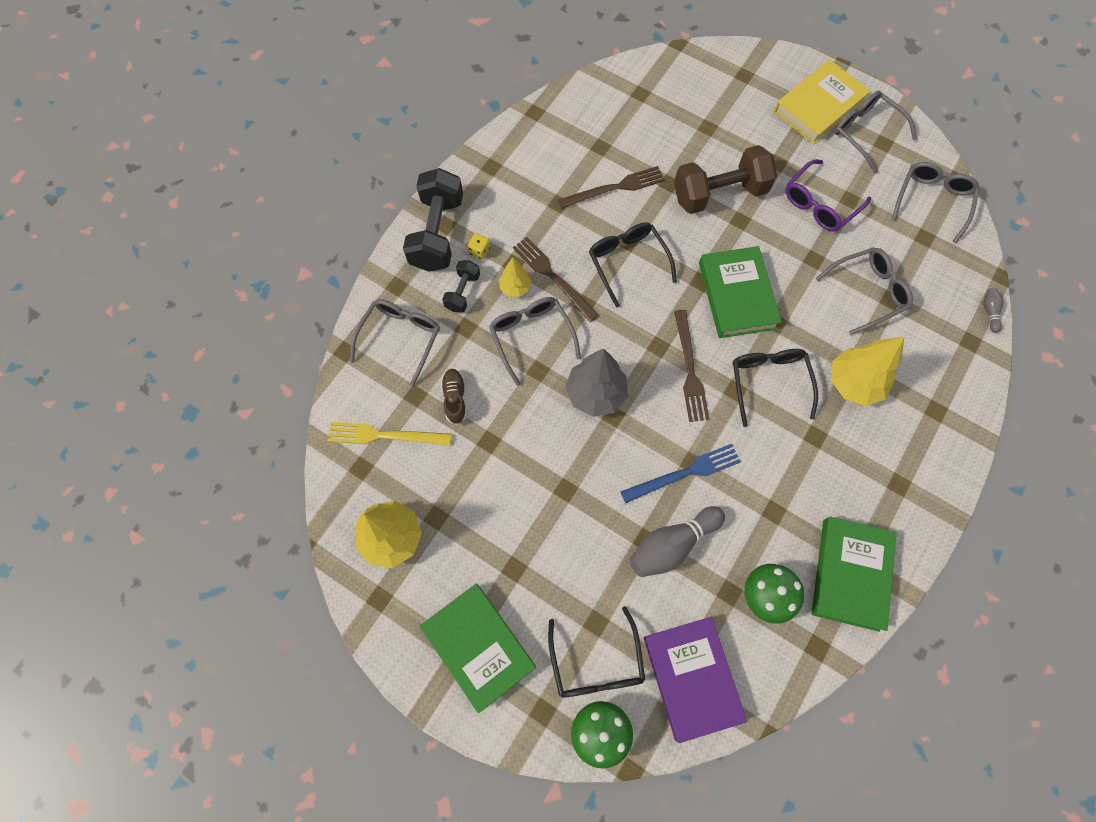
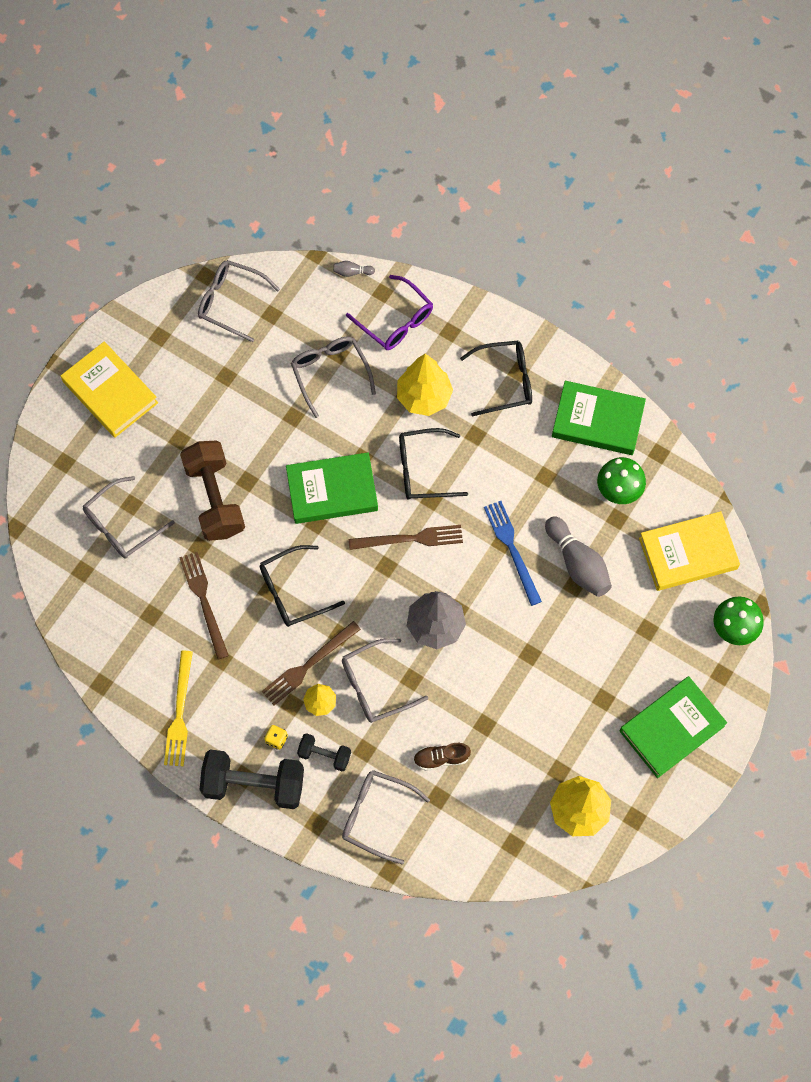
camera: 90 degrees left, 0 degrees up
(385, 435) = (480, 824): yellow fork -> yellow fork (179, 713)
(596, 663) = (680, 630): black glasses -> black glasses (505, 381)
(692, 678) = (688, 553): purple book -> yellow book
(820, 204) = (230, 404): purple glasses -> purple glasses (395, 321)
(866, 133) = (146, 351): grey glasses -> grey glasses (122, 525)

